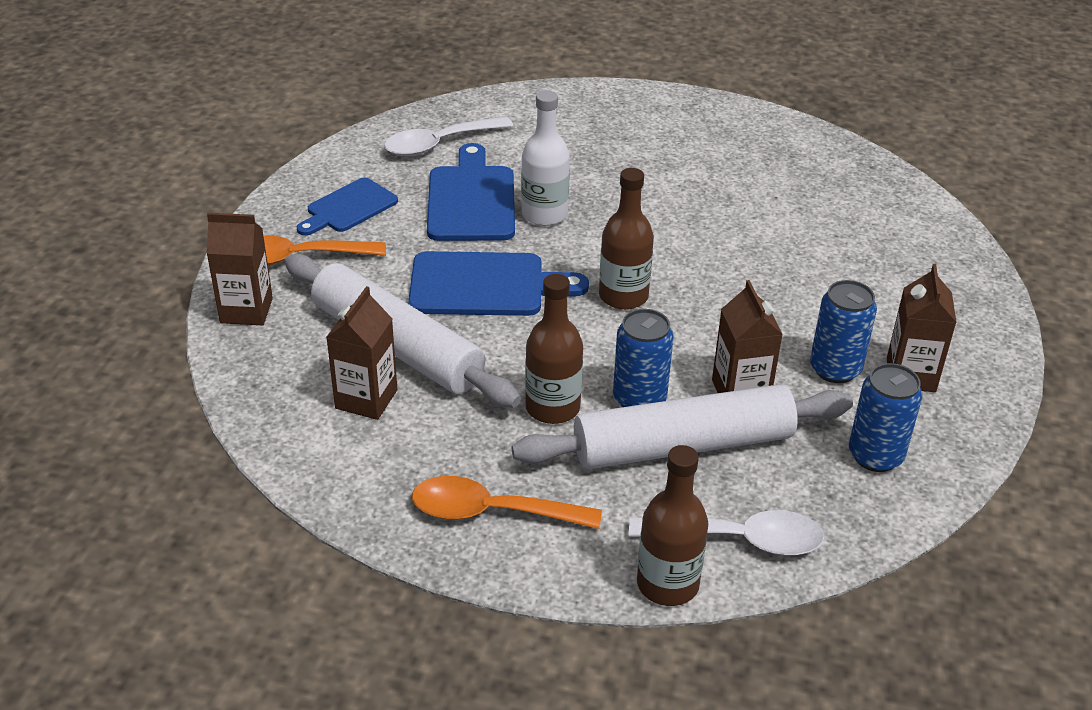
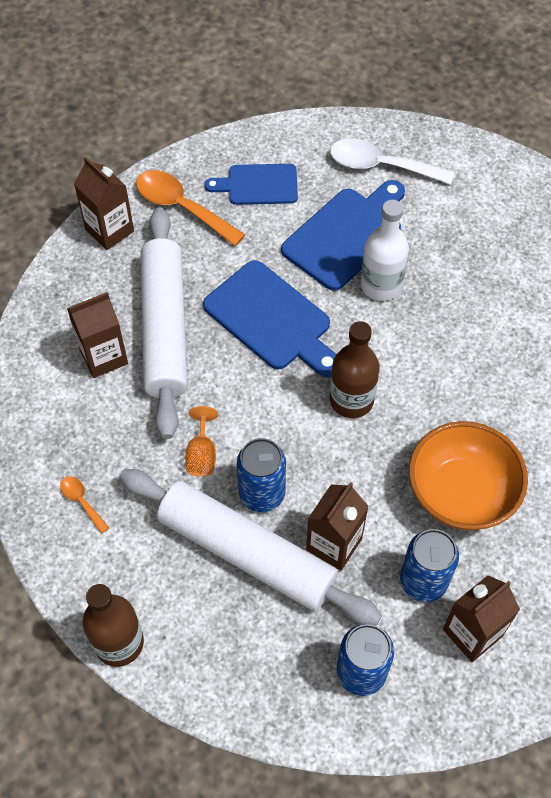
camera: 45 degrees right, 20 degrees up
(491, 512) = (81, 501): orange spoon -> orange spoon, size x0.48
(552, 408) = (202, 454): brown bottle -> orange goblet
(739, 539) = (197, 652): white spoon -> none
(783, 300) = (461, 493): none -> orange bowl

